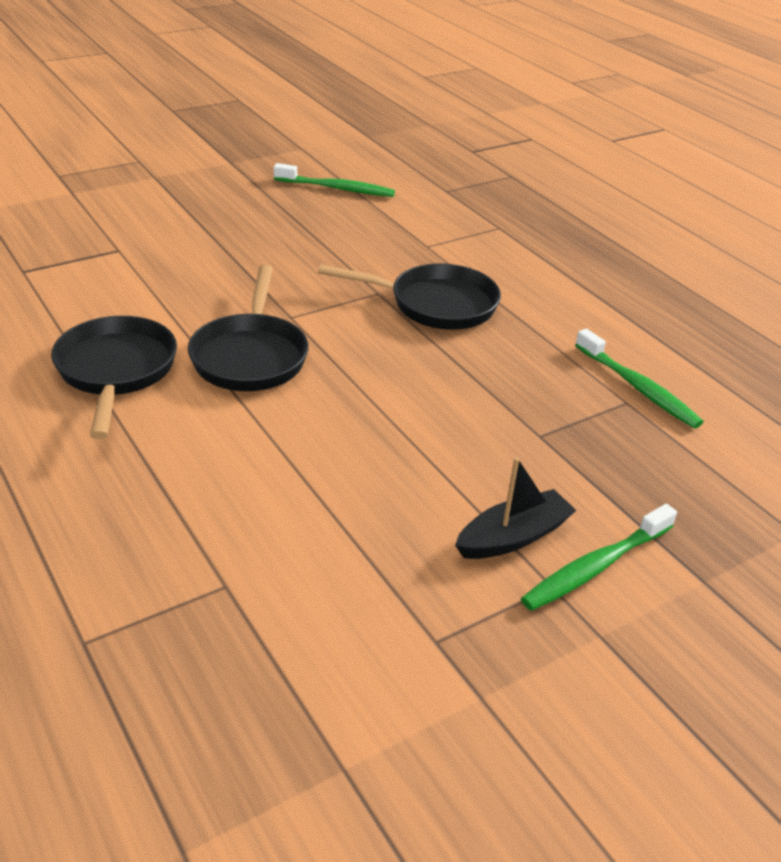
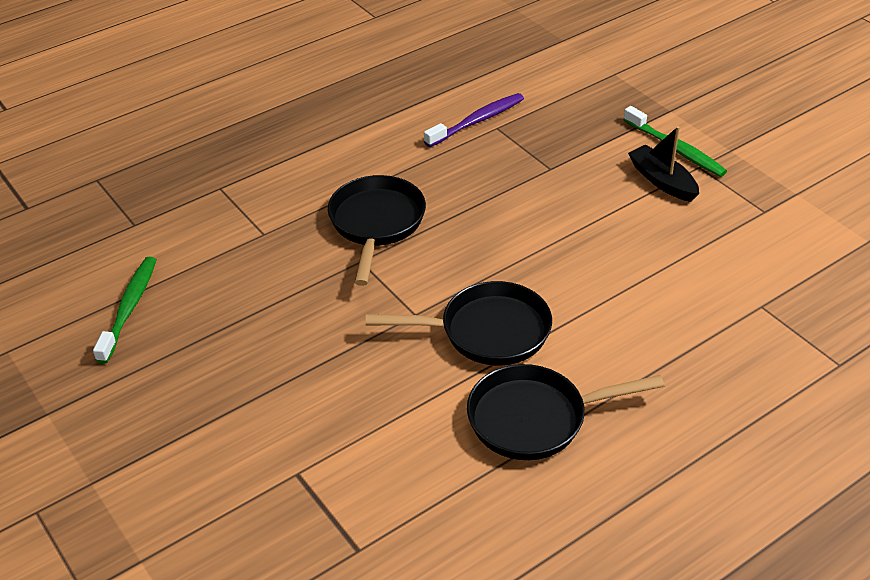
camera: 90 degrees left, 5 degrees up
(638, 387) = (477, 121): green toothbrush -> purple toothbrush

